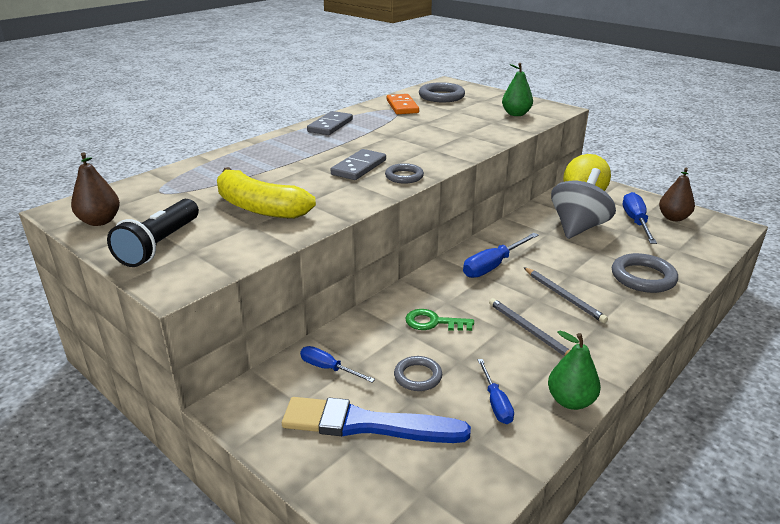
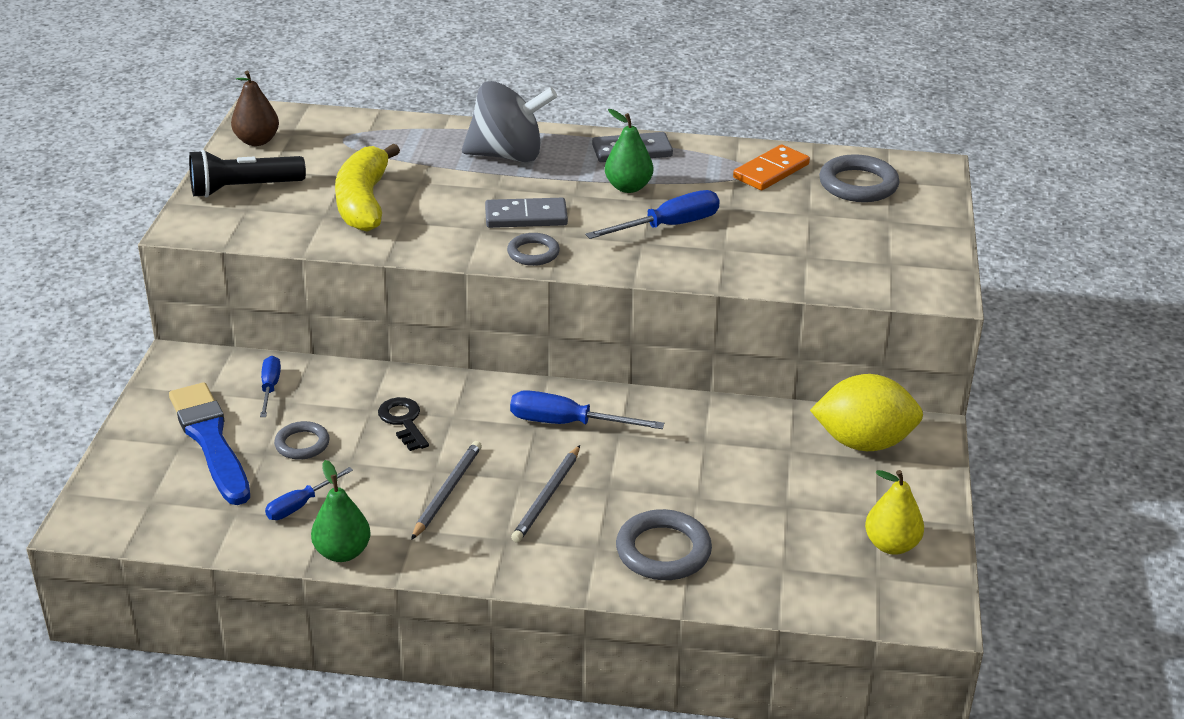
camera: 55 degrees right, 5 degrees up
(433, 322) = (403, 421): green key -> black key
(516, 114) = (862, 264): green pear -> green pear (628, 187)
(578, 227) = (752, 462): grey spinning top -> grey spinning top (508, 155)
(636, 222) = (833, 511): blue screwdriver -> blue screwdriver (668, 226)
(673, 218) = (891, 545): brown pear -> yellow pear

